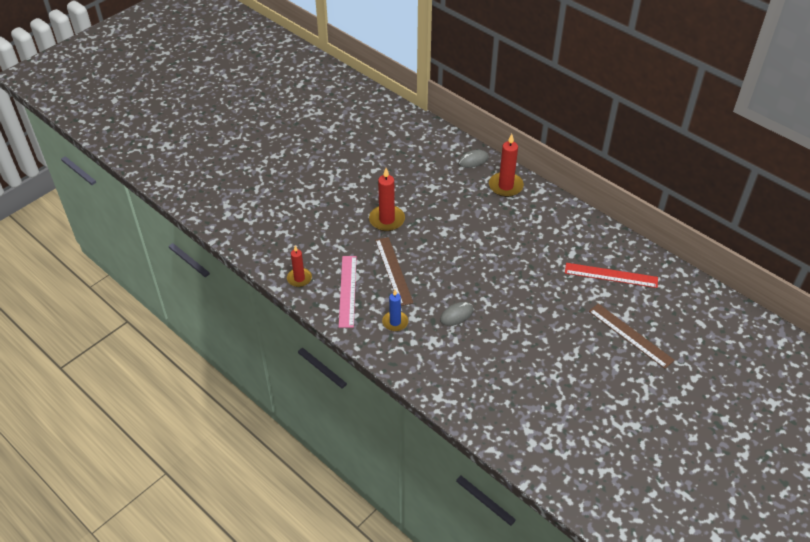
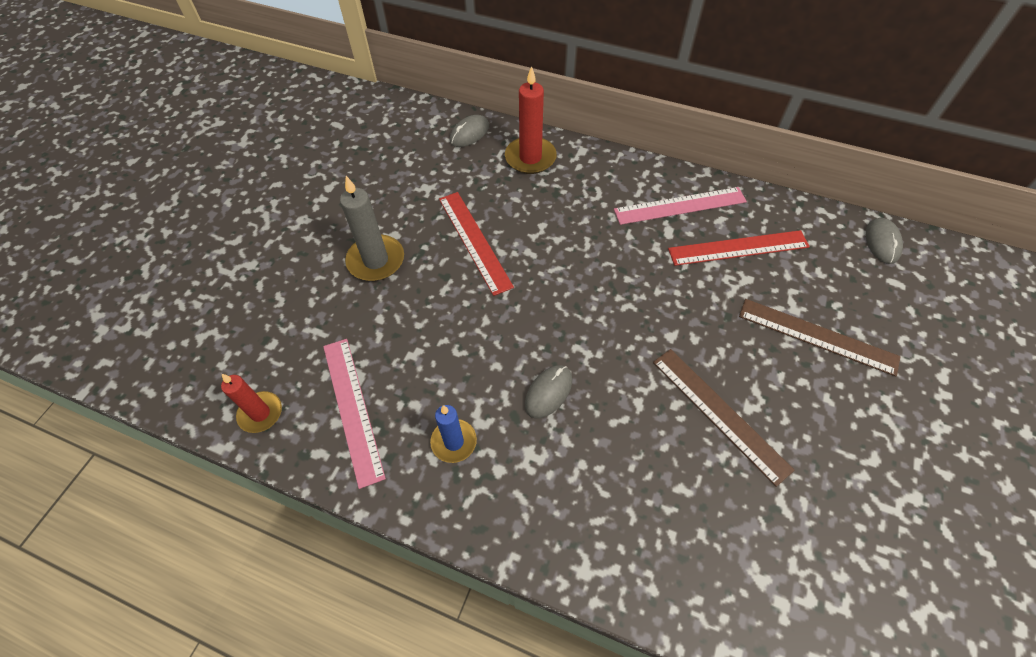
camera: 20 degrees left, 10 degrees up
(387, 220) = (376, 260): red candle -> grey candle
(393, 270) = (417, 345): brown ruler -> brown ruler (719, 413)
(449, 225) = (474, 241): none -> red ruler
(587, 241) = (680, 206): none -> pink ruler
(708, 299) = (882, 242): none -> grey mouse

